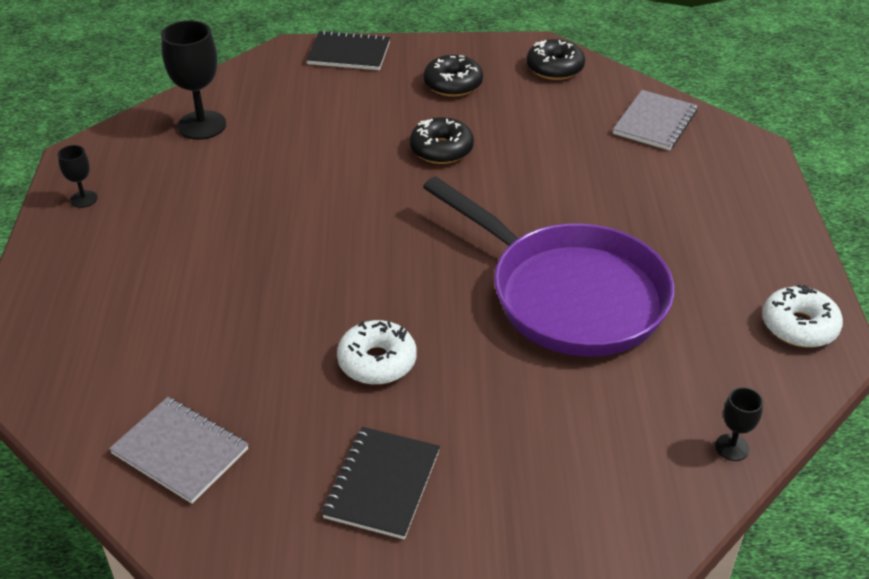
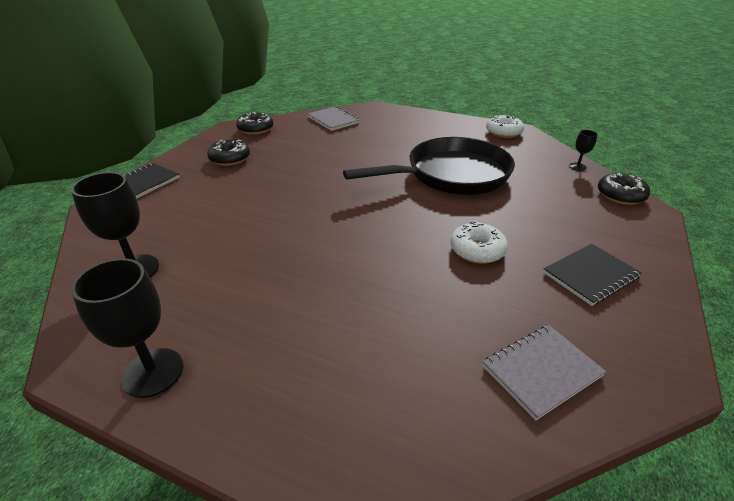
camera: 65 degrees left, 5 degrees down
(84, 199) = (153, 372): black goblet -> black goblet, size x1.98
(382, 484) = (590, 275): black notebook -> black notebook turned 75 degrees counterclockwise
(441, 149) = (289, 178): black donut -> black donut (620, 195)
(568, 295) = (451, 175): purple pan -> black pan

